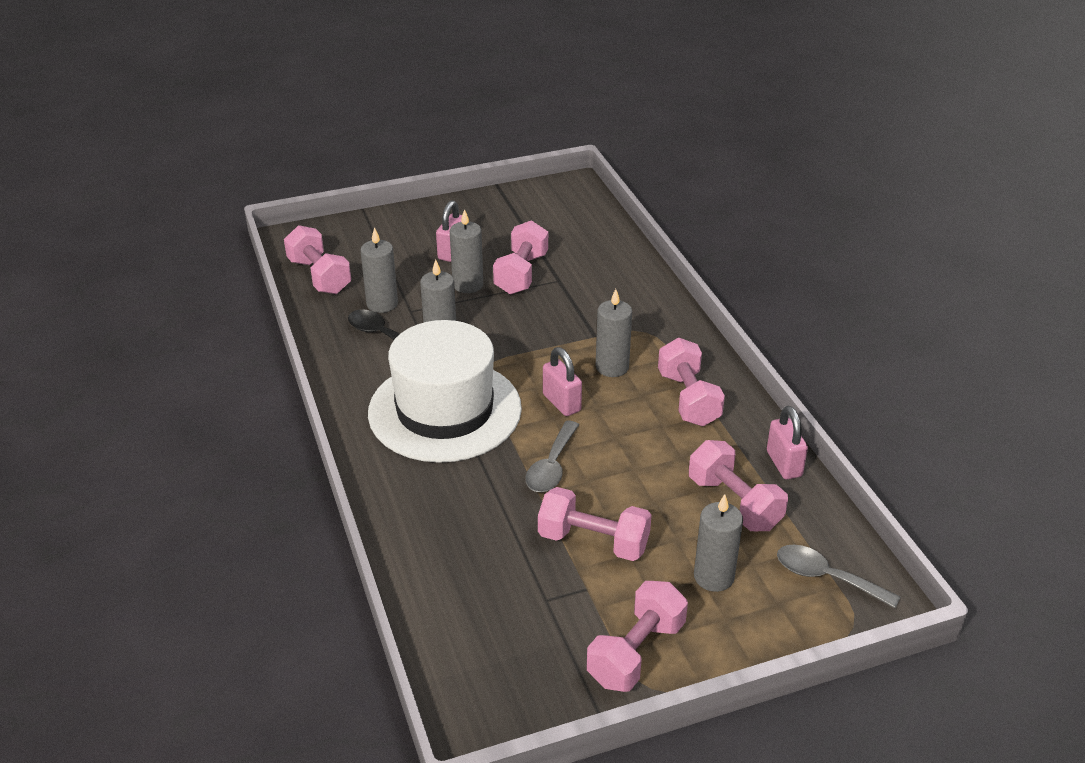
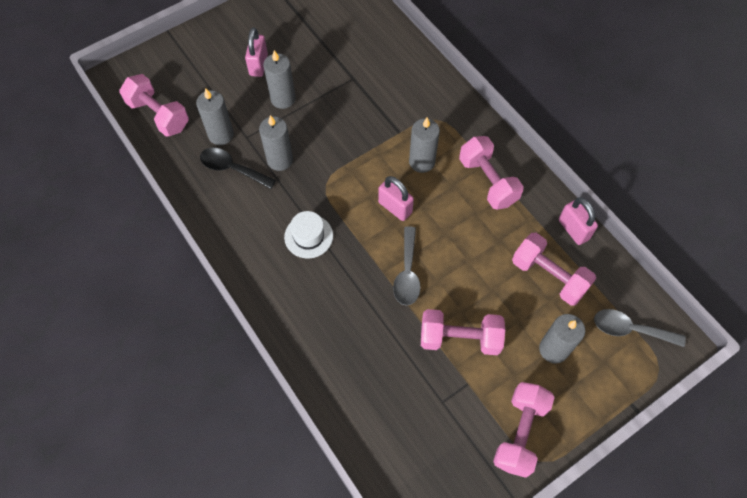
camera: 15 degrees left, 25 degrees up
(445, 410) = (308, 236): white hat -> white hat, size x0.40
(521, 274) = (321, 77): pink dumbbell -> none

